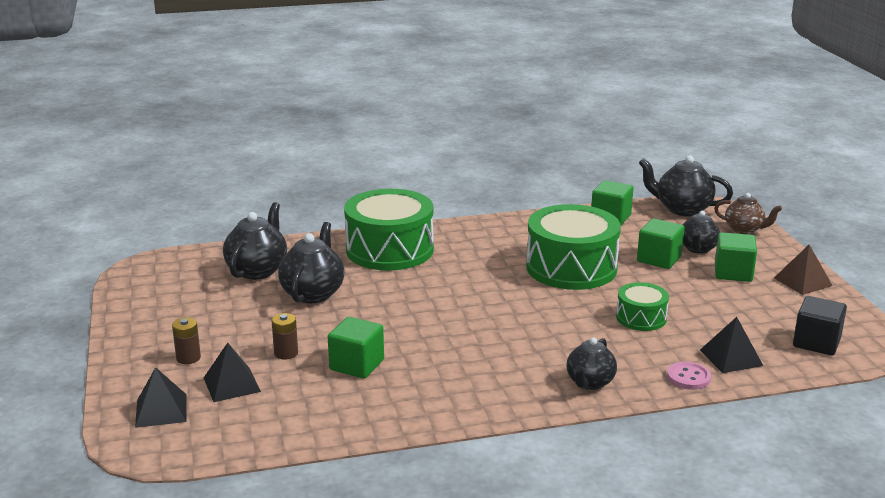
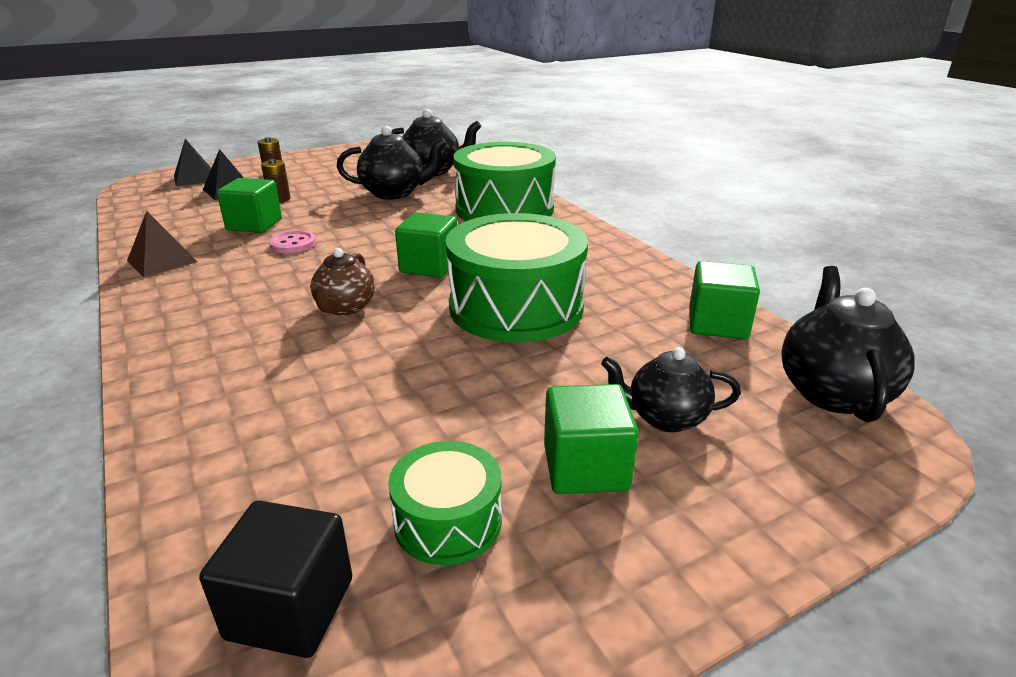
camera: 75 degrees right, 5 degrees up
(590, 383) = (187, 344): black teapot -> none
(641, 318) = (373, 372): green drum -> green drum (448, 521)
(659, 259) = (592, 377): green cube -> green cube (429, 266)
(688, 377) = (180, 426): pink button -> pink button (293, 244)
(731, 357) = (238, 472): black pyramid -> none
(744, 229) = (816, 480): brown teapot -> brown teapot (345, 308)
(803, 281) = (600, 587): brown pyramid -> brown pyramid (162, 261)

